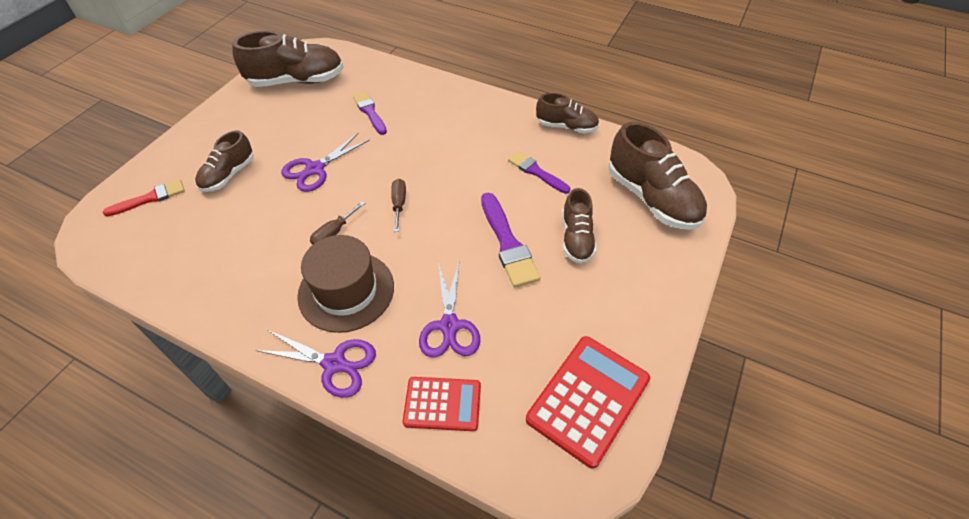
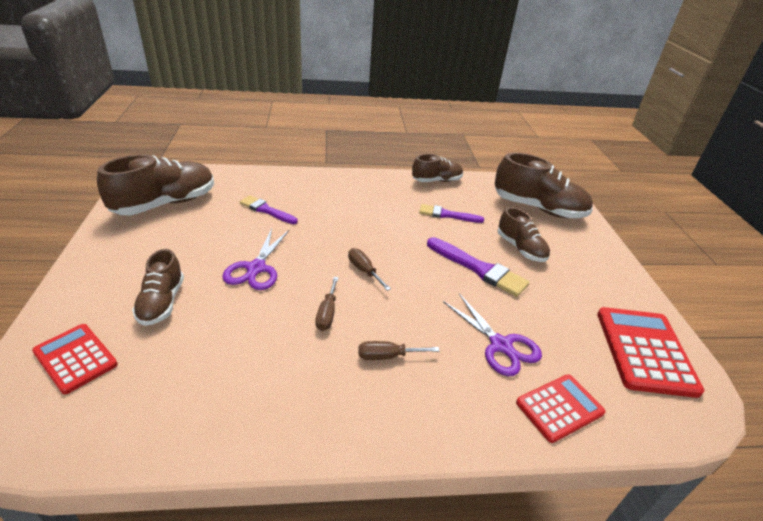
camera: 35 degrees left, 15 degrees down
(149, 198) = (75, 358): red brush -> red calculator
(334, 364) = (440, 423): purple scissors -> none
(346, 291) = (387, 356): brown hat -> brown screwdriver

